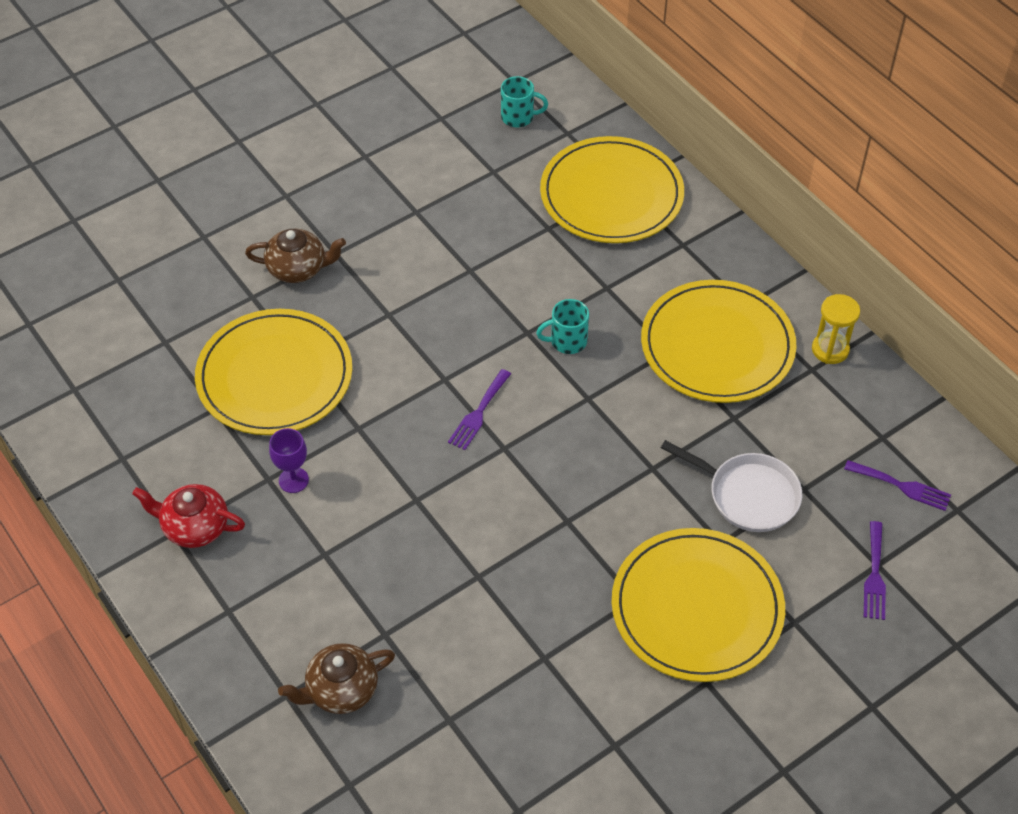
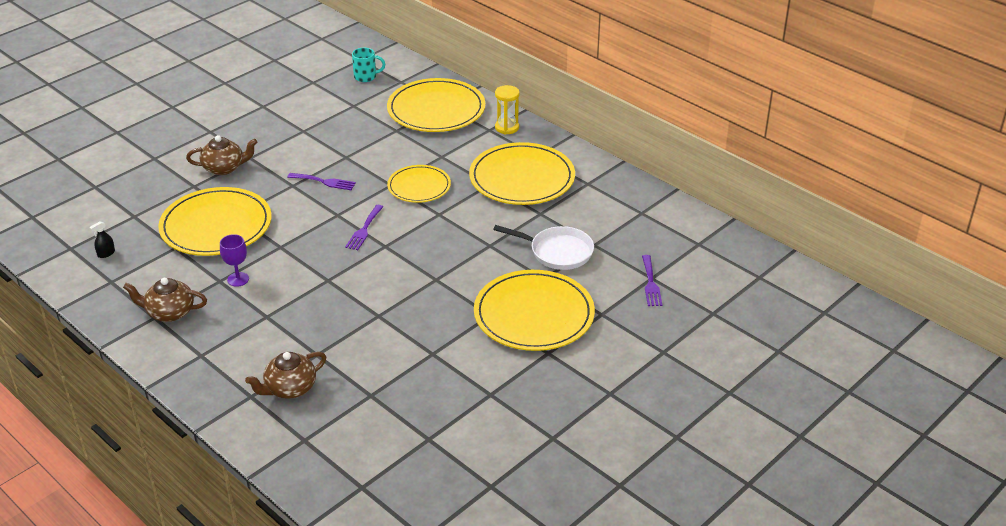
camera: 10 degrees left, 15 degrees down
(121, 406) = (106, 253): none -> black spray bottle
(194, 527) = (169, 312): red teapot -> brown teapot
(567, 341) = (419, 186): turquoise mug -> yellow plate
(830, 349) = (597, 172): yellow hourglass -> yellow hourglass (507, 127)
(902, 486) = (659, 236): purple fork -> purple fork (324, 182)

